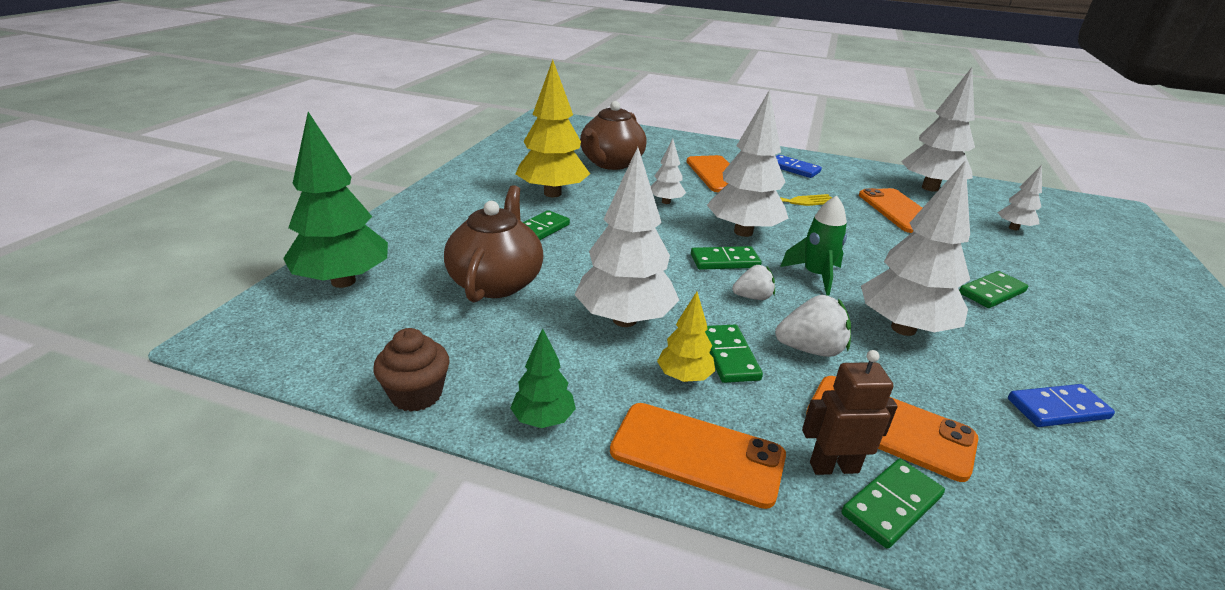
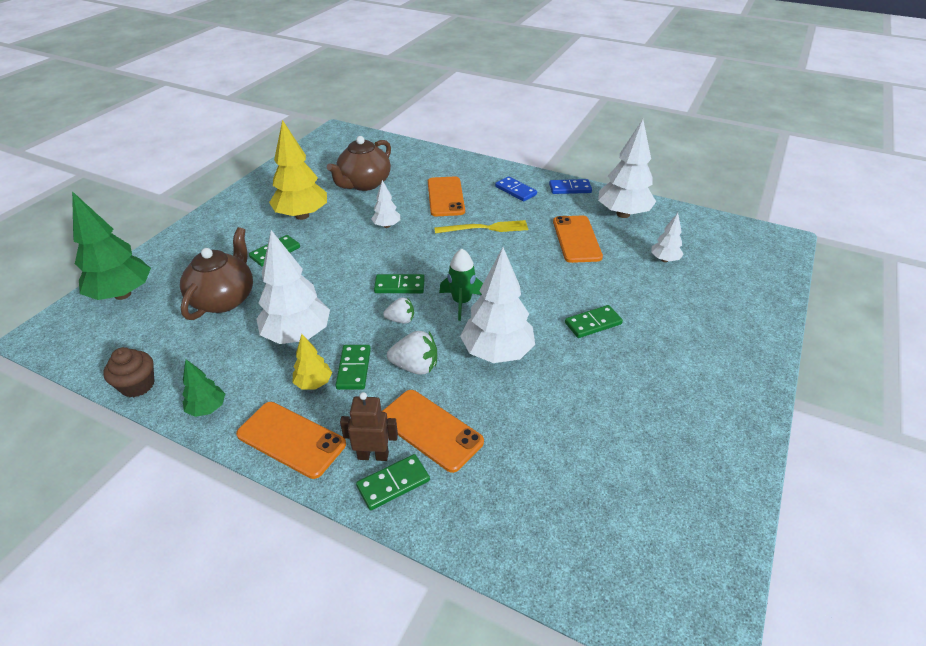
camera: 10 degrees right, 10 degrees up
(743, 232) = (431, 258): white tree -> none
(1058, 409) = (562, 425): blue domino -> blue domino (570, 188)

